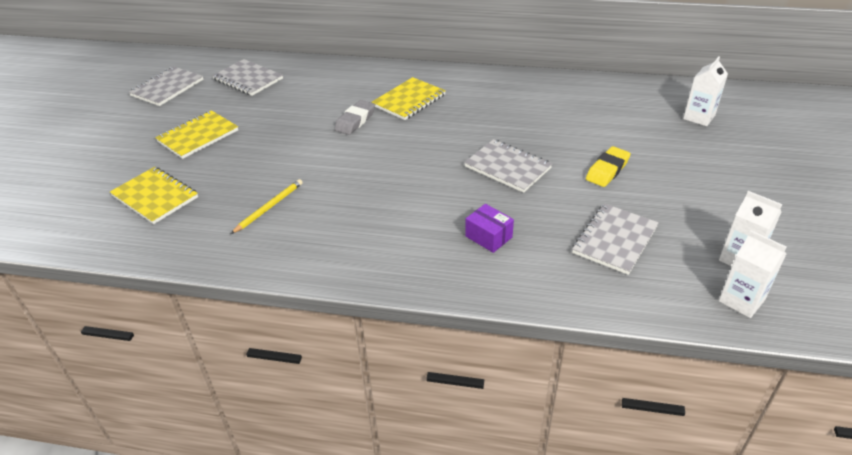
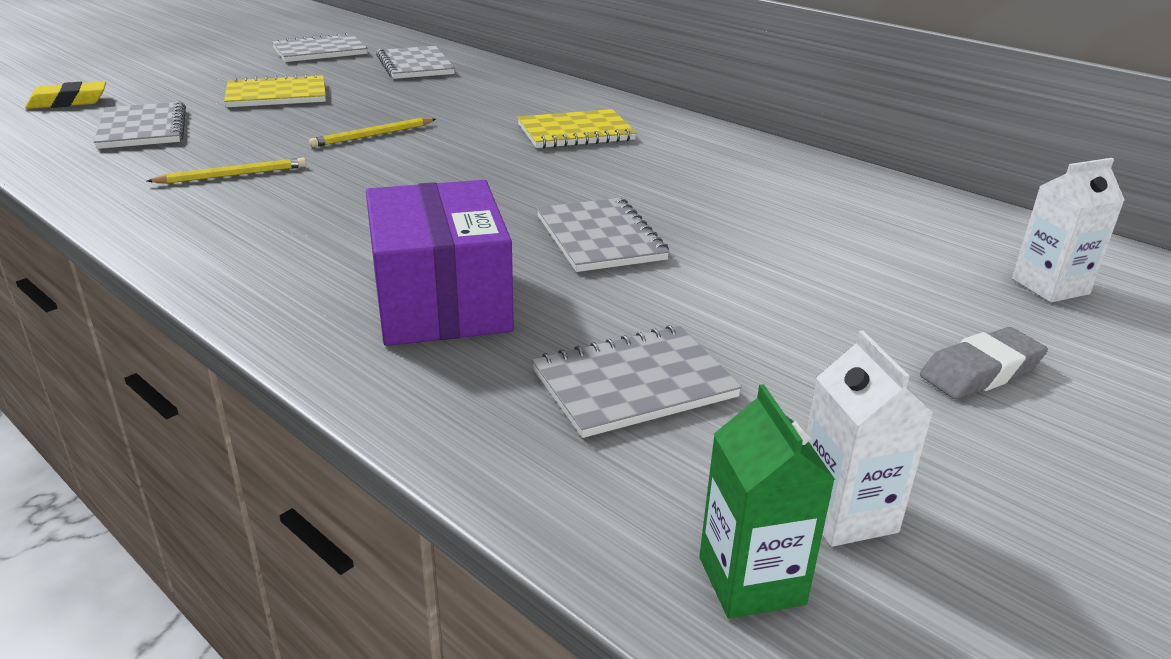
camera: 30 degrees right, 10 degrees down
(155, 197) = (142, 129): yellow notebook -> grey notebook
(304, 145) = (372, 135): none -> yellow pencil
(355, 121) = (473, 132): grey eraser -> grey eraser (980, 372)
(488, 237) = (441, 302): purple box -> purple box, size x2.13
(607, 170) = (761, 295): yellow eraser -> yellow eraser (68, 102)
(741, 300) = (751, 580): white carton -> green carton

